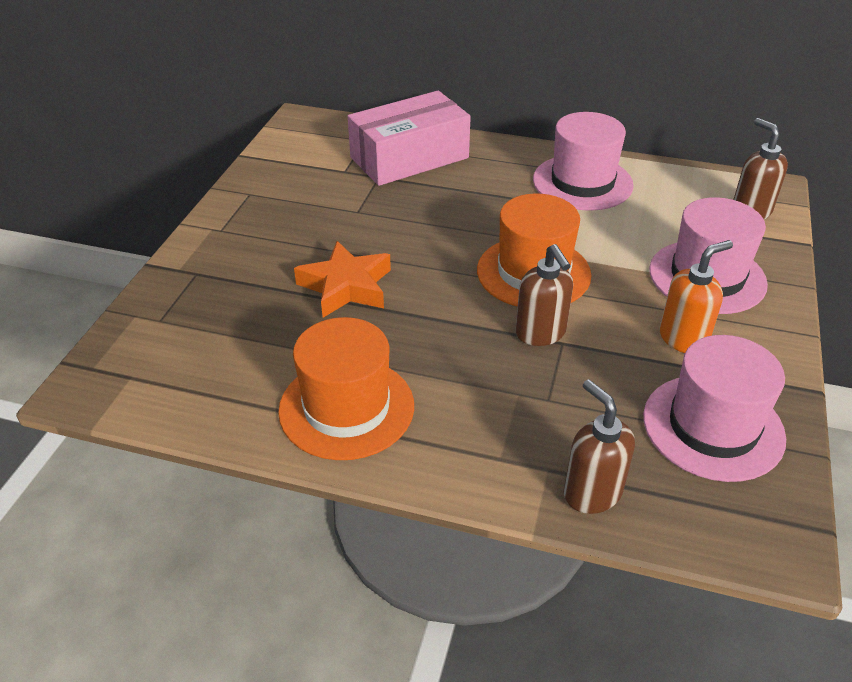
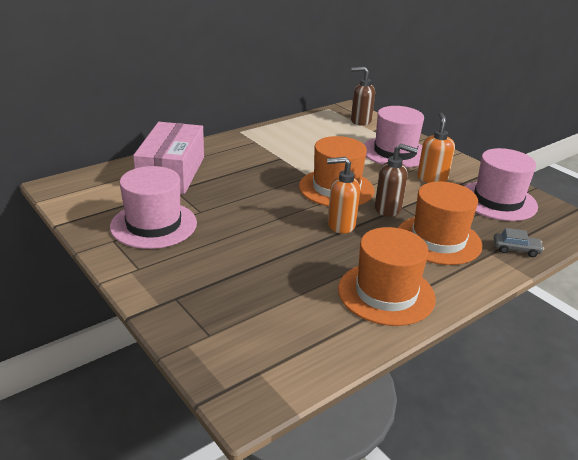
camera: 55 degrees left, 10 degrees down
(346, 286) = (272, 247): orange star -> none
(451, 312) = (340, 225): none -> orange soap dispenser
(520, 406) = (438, 240): none -> orange hat
(582, 182) = (278, 142): pink hat -> pink hat (153, 225)
(591, 492) = (516, 249): brown soap dispenser -> grey car

